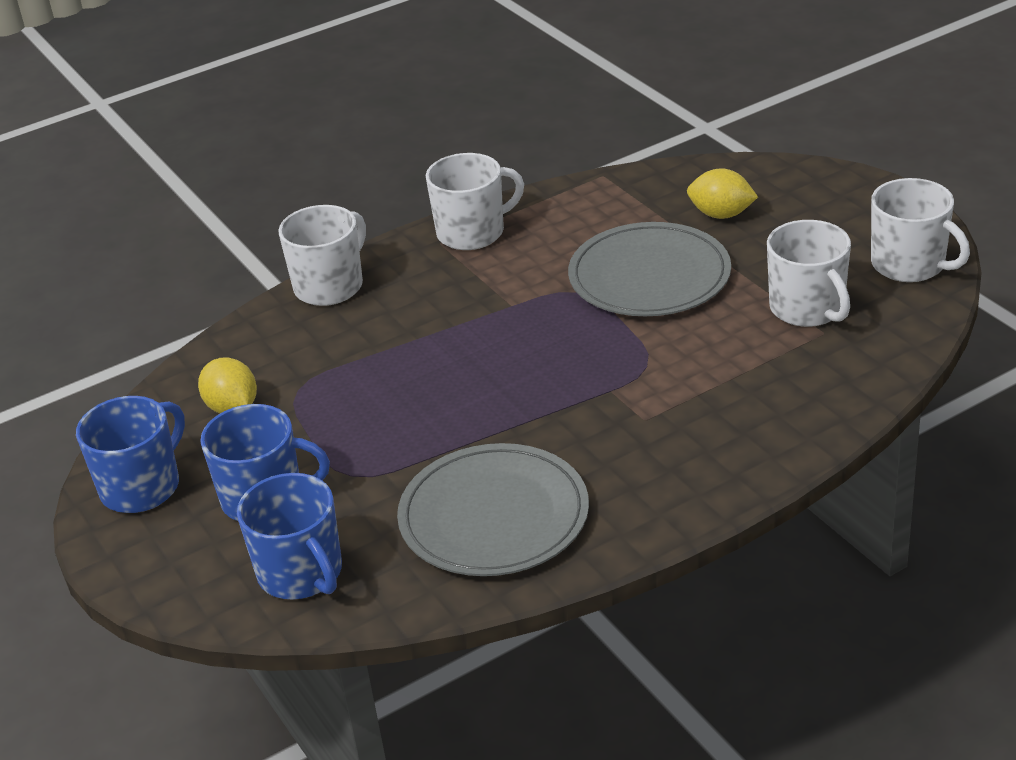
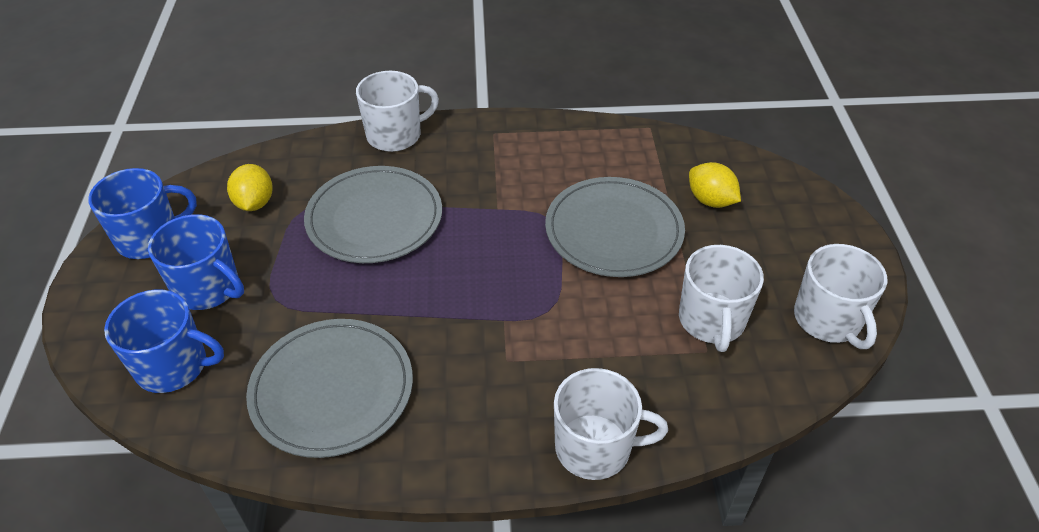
camera: 25 degrees right, 10 degrees up
(301, 573) = (173, 366): blue mug -> blue mug turned 75 degrees counterclockwise
(386, 366) = (374, 218): none -> grey plate
(472, 232) = (521, 134): white mug -> white mug (595, 447)

